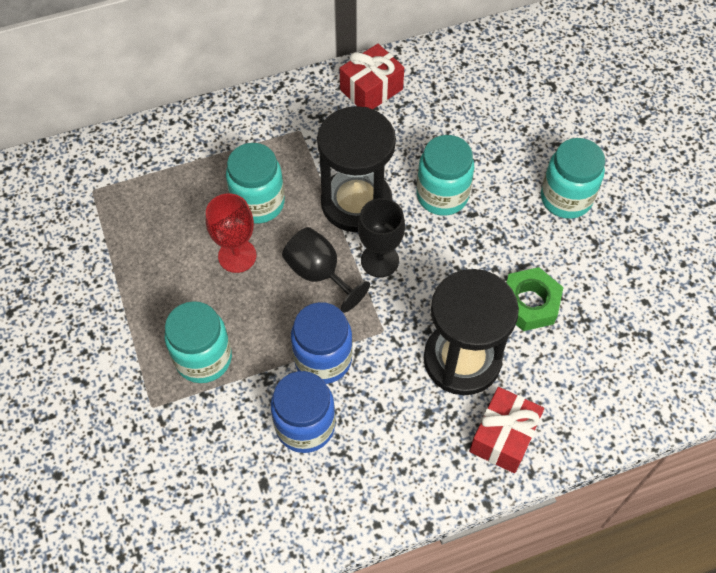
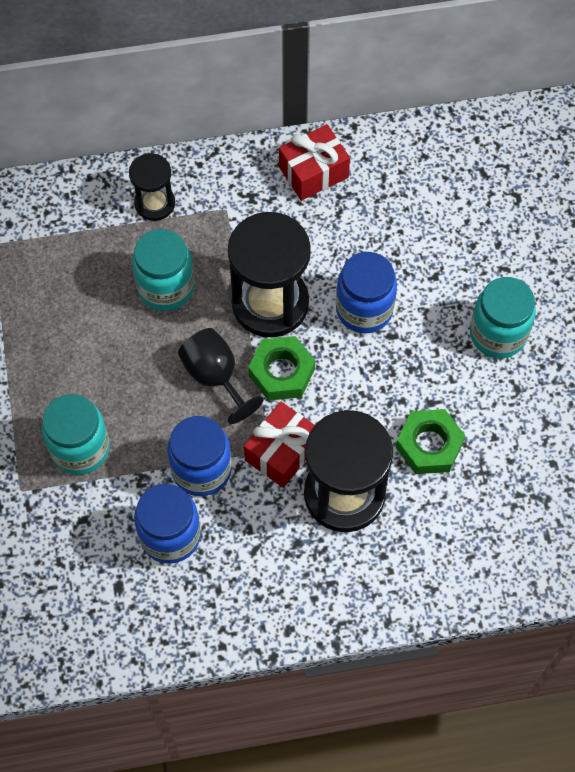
camera: 10 degrees right, 5 degrees up
(235, 134) = (155, 203): none -> black hourglass
(237, 256) = (133, 343): red goblet -> none
(379, 260) = (282, 372): black goblet -> green nut
(442, 195) = (364, 309): turquoise jar -> blue jar
(503, 437) = (368, 581): red gift -> red gift (282, 452)

